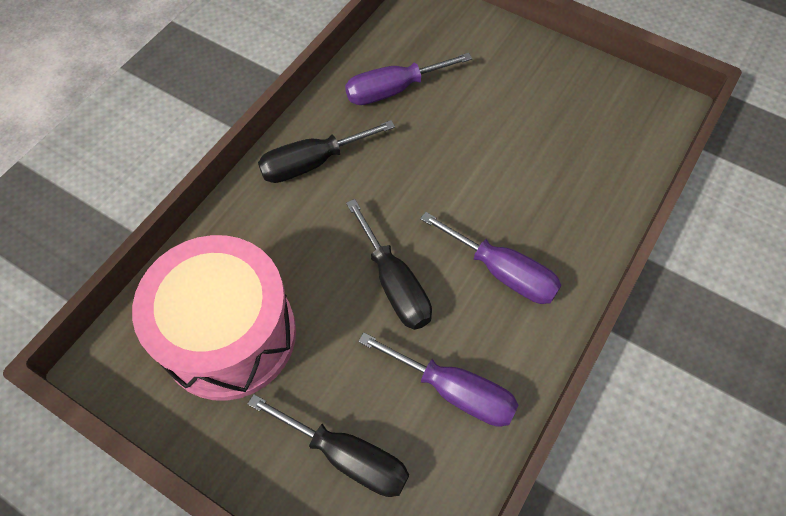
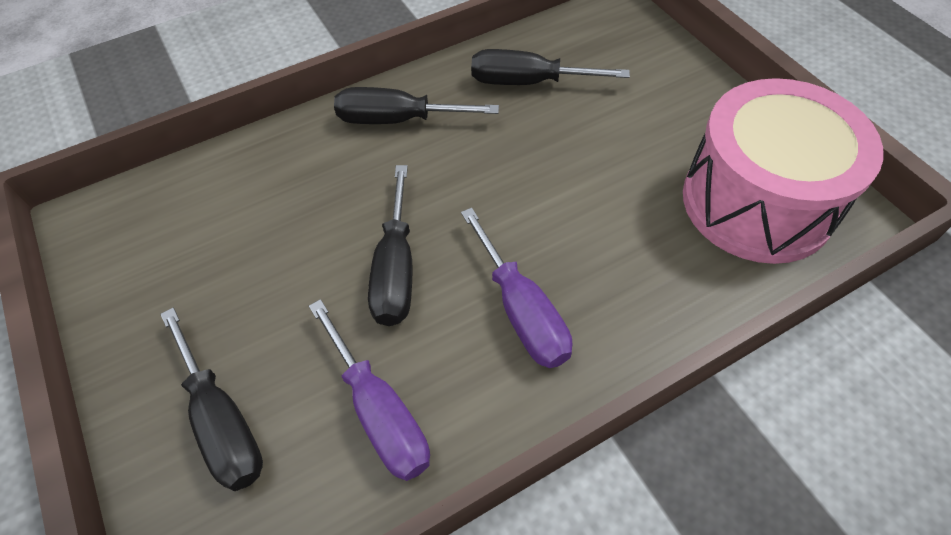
camera: 30 degrees right, 5 degrees down
(229, 335) = (204, 245): pink drum -> pink drum (757, 202)
(393, 90) = (528, 82): purple screwdriver -> black screwdriver

